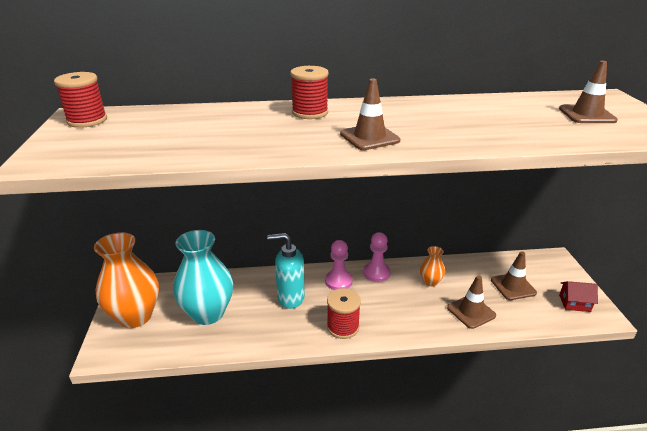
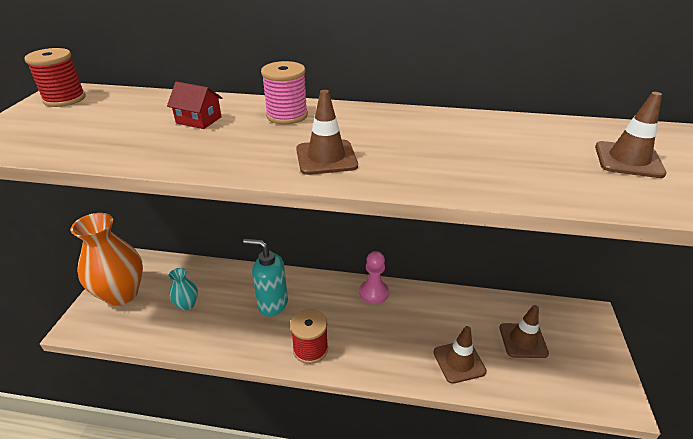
camera: 15 degrees right, 5 degrees up
(208, 313) = (187, 304): turquoise vase -> turquoise vase, size x0.47
(310, 112) = (287, 115): red spool -> pink spool
(338, 281) = (329, 295): pink pawn -> none
(430, 282) = (428, 315): orange vase -> none
(574, 303) = (591, 378): red house -> red house (199, 120)

